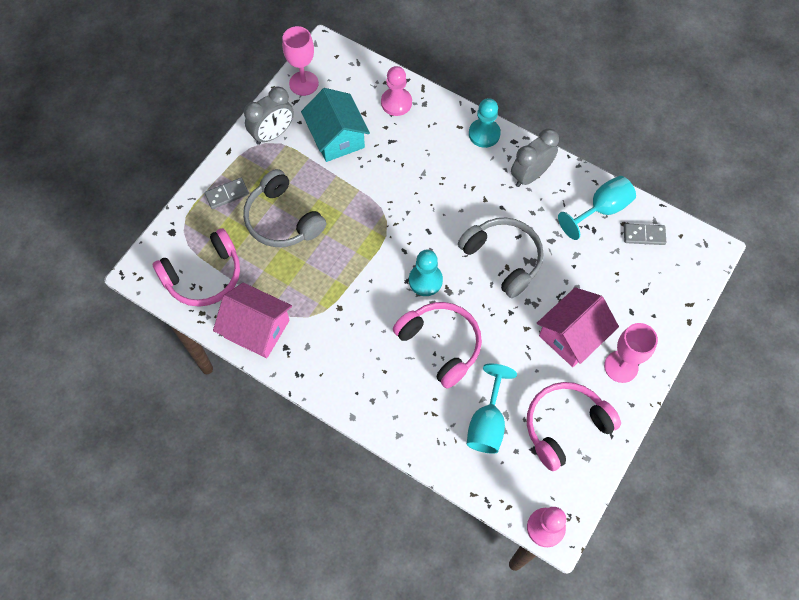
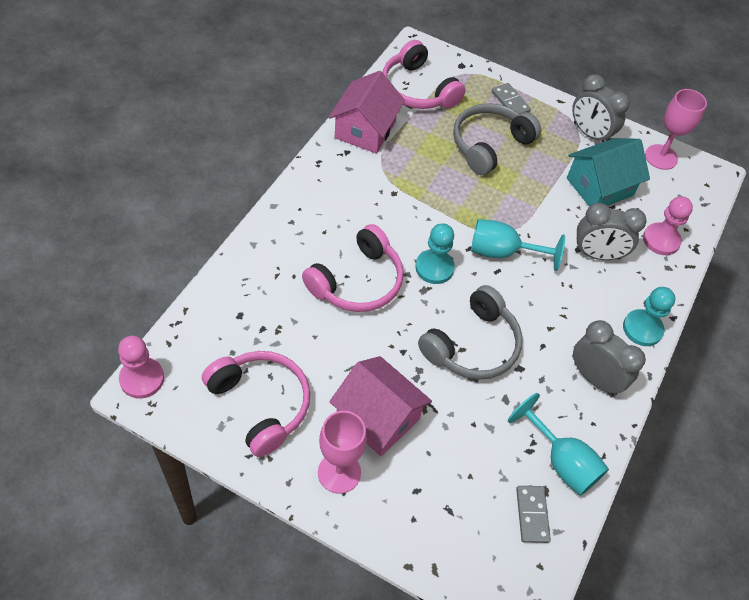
camera: 80 degrees right, 10 degrees down
(411, 152) = (597, 254): none -> grey clock
(487, 423) = (266, 324): turquoise goblet -> turquoise goblet (502, 252)

